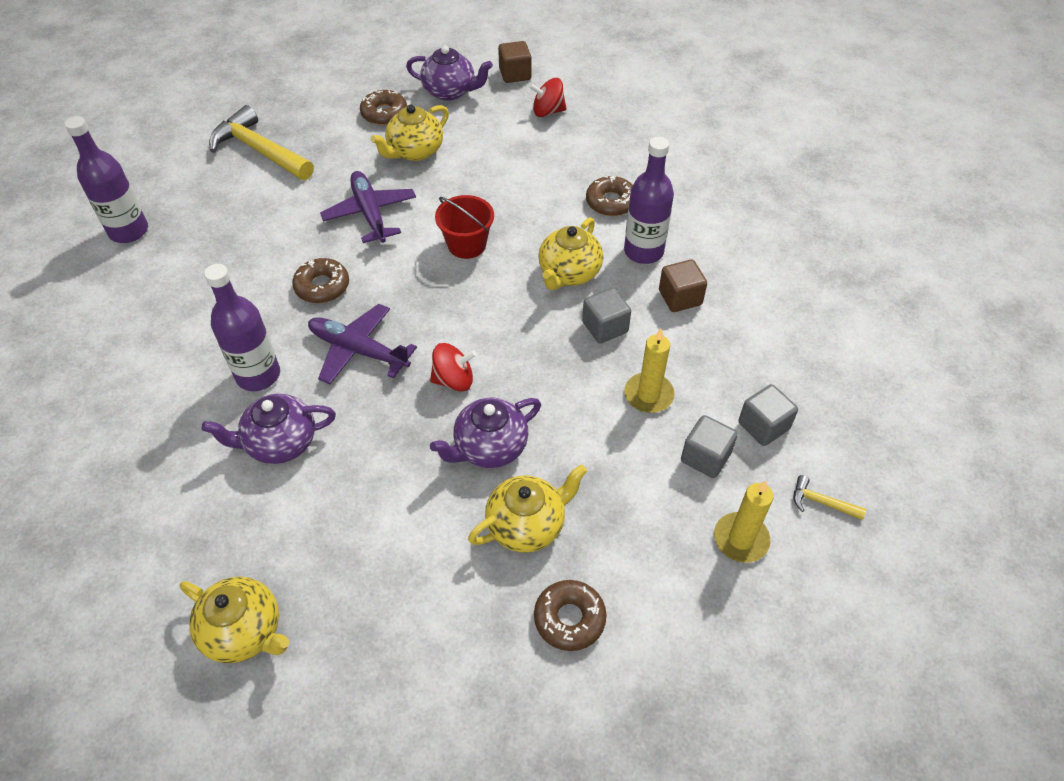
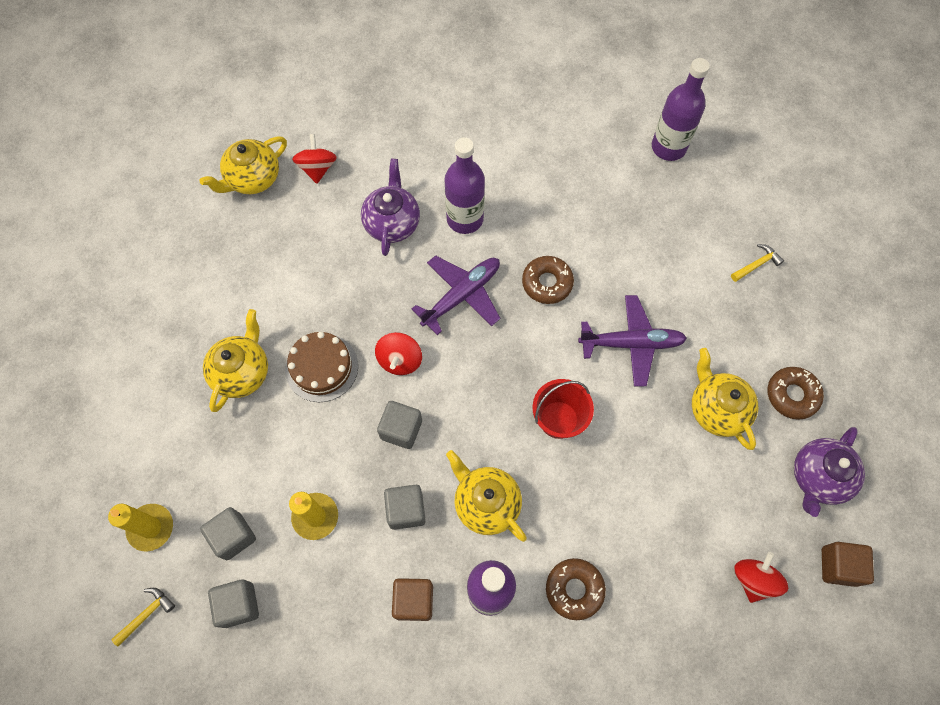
camera: 110 degrees right, 15 degrees up
(212, 555) = (317, 168): none -> red spinning top
(260, 150) = (756, 264): yellow hammer -> yellow hammer, size x0.44
(489, 447) = (321, 367): purple teapot -> brown cake
(527, 525) = (242, 372): yellow teapot -> yellow teapot turned 150 degrees counterclockwise
(528, 355) = (401, 429): none -> grey cube
(569, 618) = (158, 375): brown donut -> none

